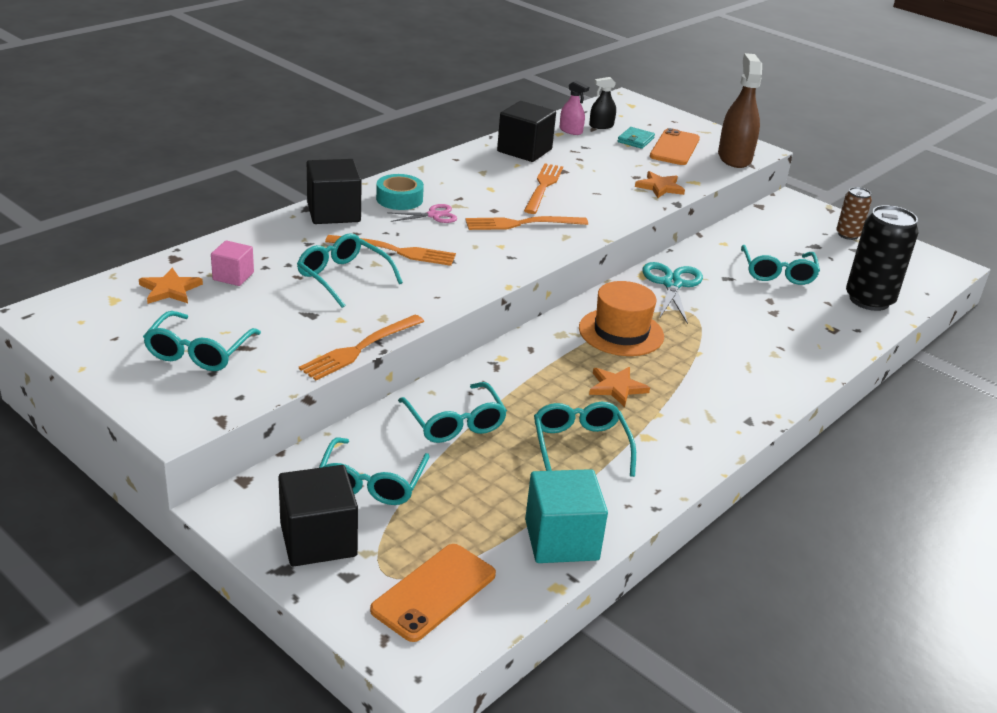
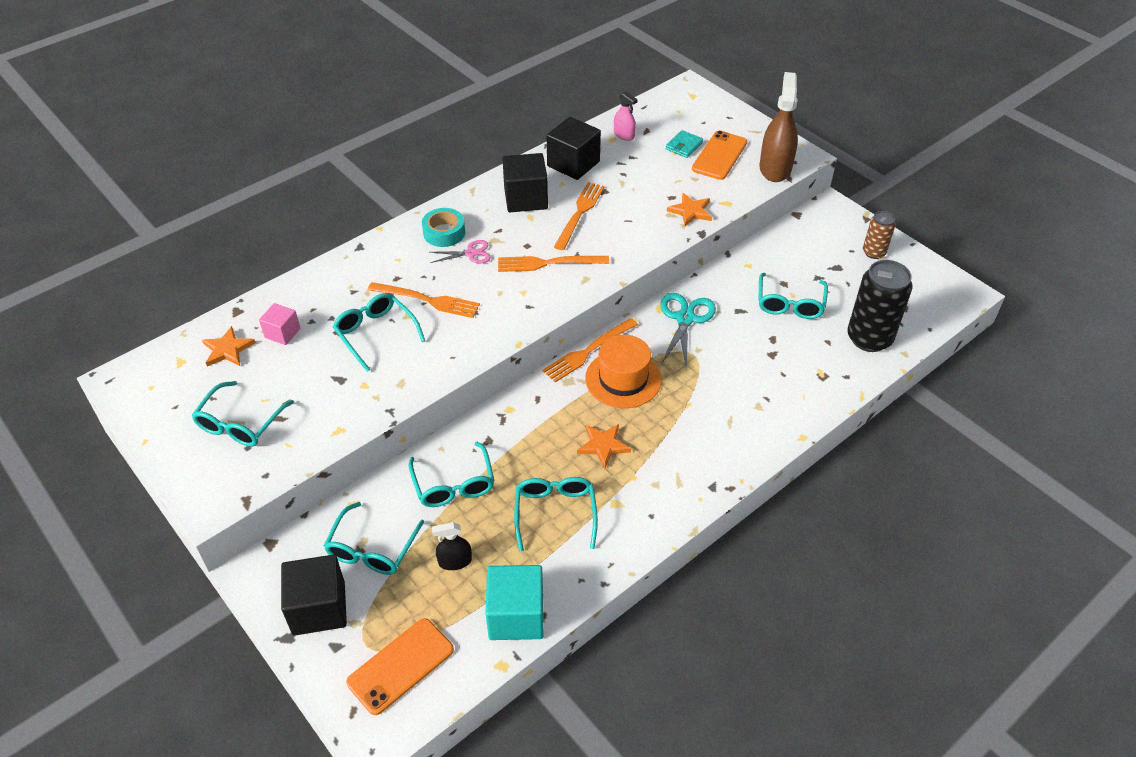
camera: 10 degrees right, 15 degrees up
(333, 212) = (382, 251): black cube -> black cube (526, 198)
(359, 349) = (373, 421): orange fork -> orange fork (587, 352)
(601, 126) = (655, 127): black spray bottle -> black spray bottle (455, 561)

